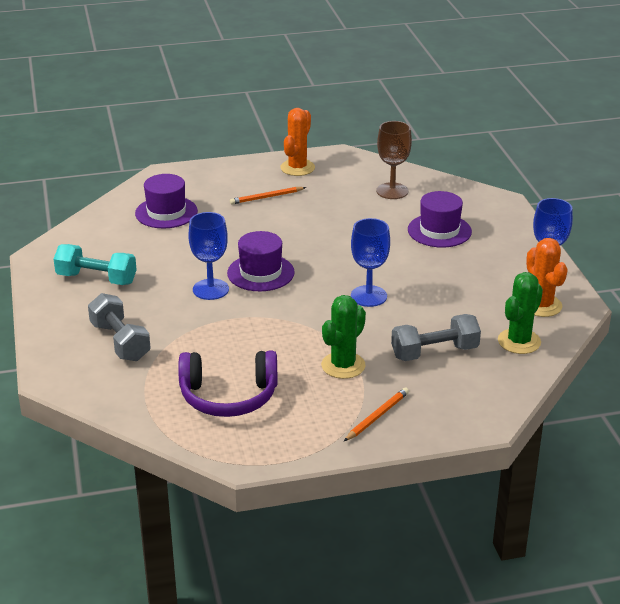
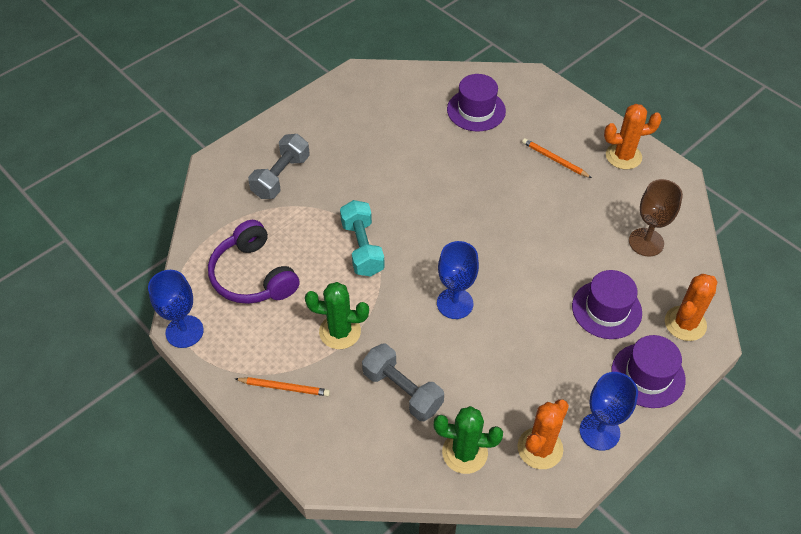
camera: 60 degrees right, 20 degrees up
(96, 279) = (352, 120): turquoise dumbbell -> turquoise dumbbell (362, 248)
(210, 289) = (387, 193): blue goblet -> blue goblet (184, 331)
(260, 273) = (434, 213): purple hat -> purple hat (648, 375)
(481, 205) = (685, 323): none -> orange cactus

